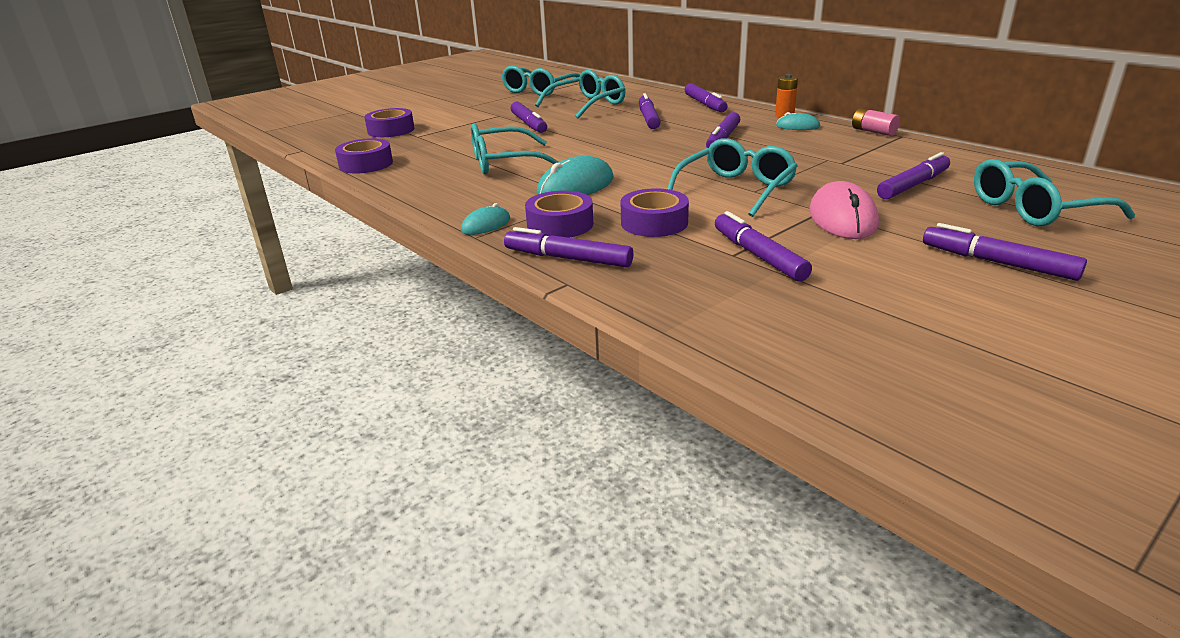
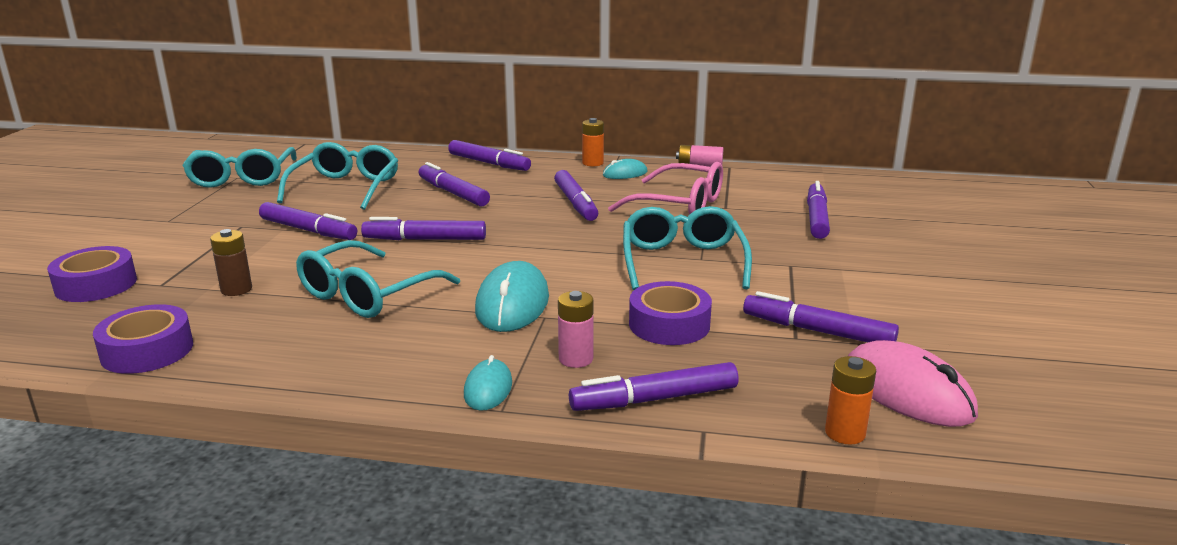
camera: 40 degrees left, 5 degrees down
(446, 146) = (236, 289): none -> brown battery
(560, 225) = (576, 359): purple tape -> pink battery
(657, 316) = (845, 433): none -> orange battery
(803, 154) = (679, 205): none -> pink glasses
(842, 218) = (818, 268): pink mouse -> pink mouse (907, 391)
(997, 263) = (982, 279): purple marker -> purple marker (425, 239)
(1034, 209) = (928, 220): turquoise glasses -> none

